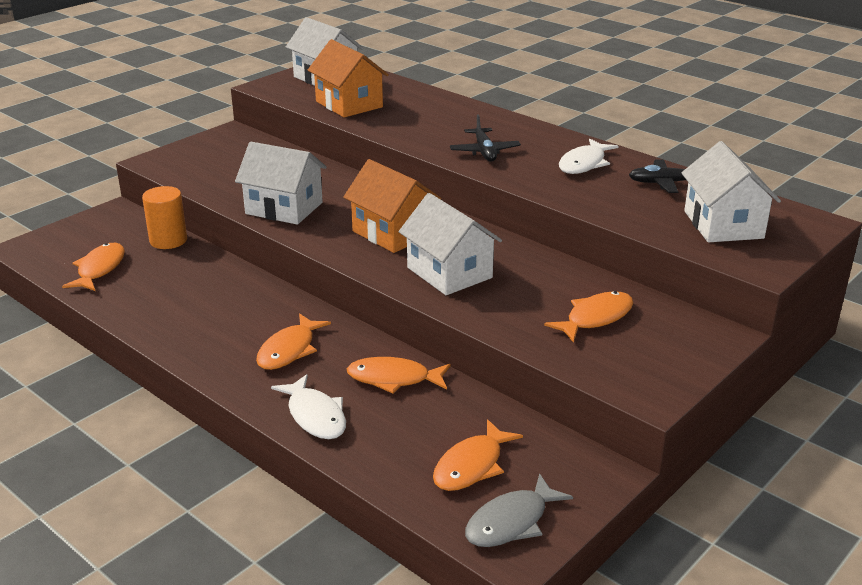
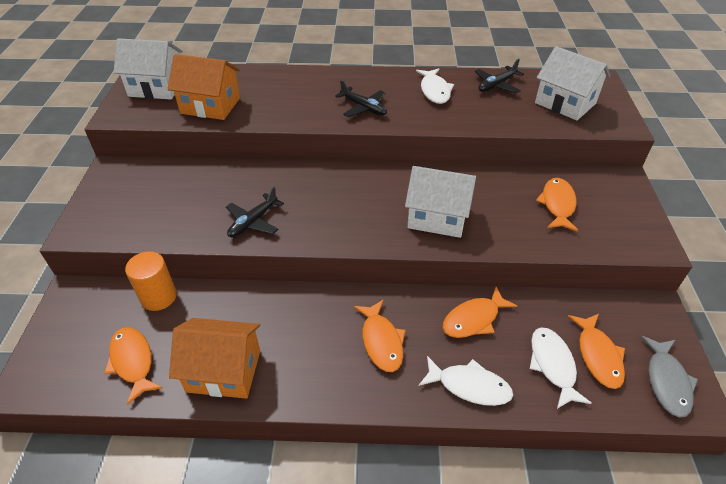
camera: 40 degrees left, 15 degrees up
(284, 208) = (253, 222): white house -> black plane
(393, 233) = (359, 203): orange house -> orange house (224, 371)
(414, 446) = (553, 365): none -> white fish

